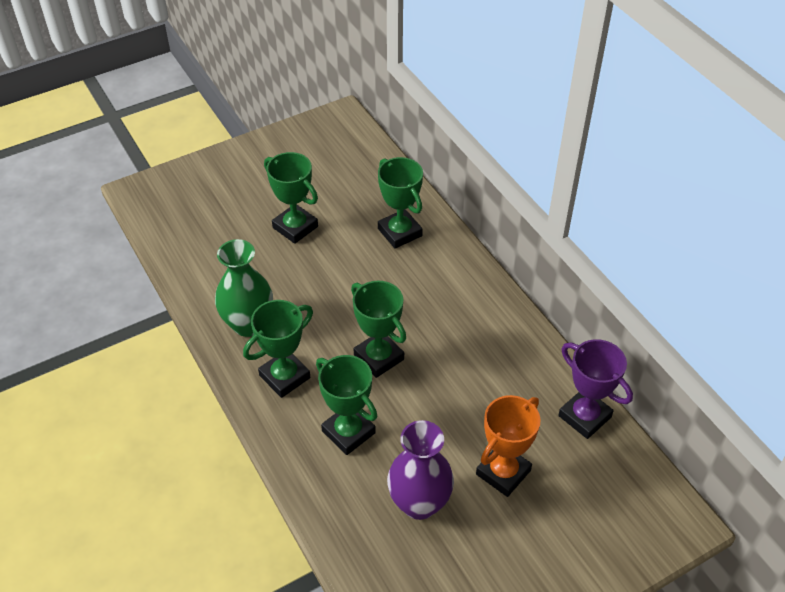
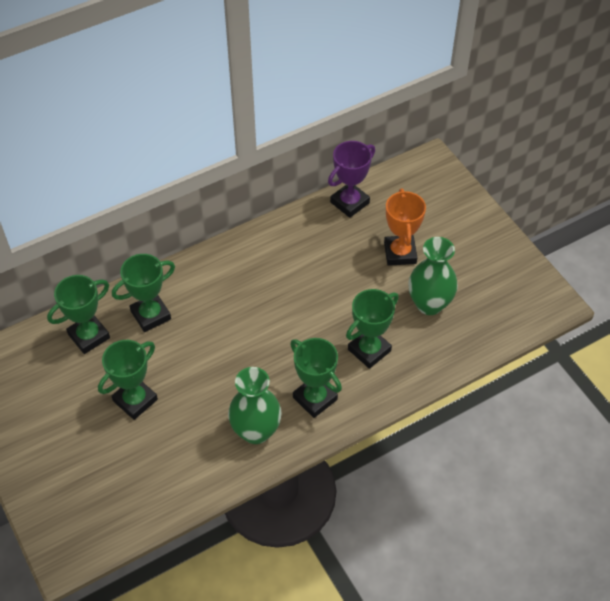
camera: 90 degrees left, 5 degrees up
(379, 357) = (294, 330): green trophy -> green trophy (89, 336)
(419, 503) = (429, 304): purple vase -> green vase
(503, 472) = (400, 253): orange trophy -> orange trophy turned 45 degrees clockwise

